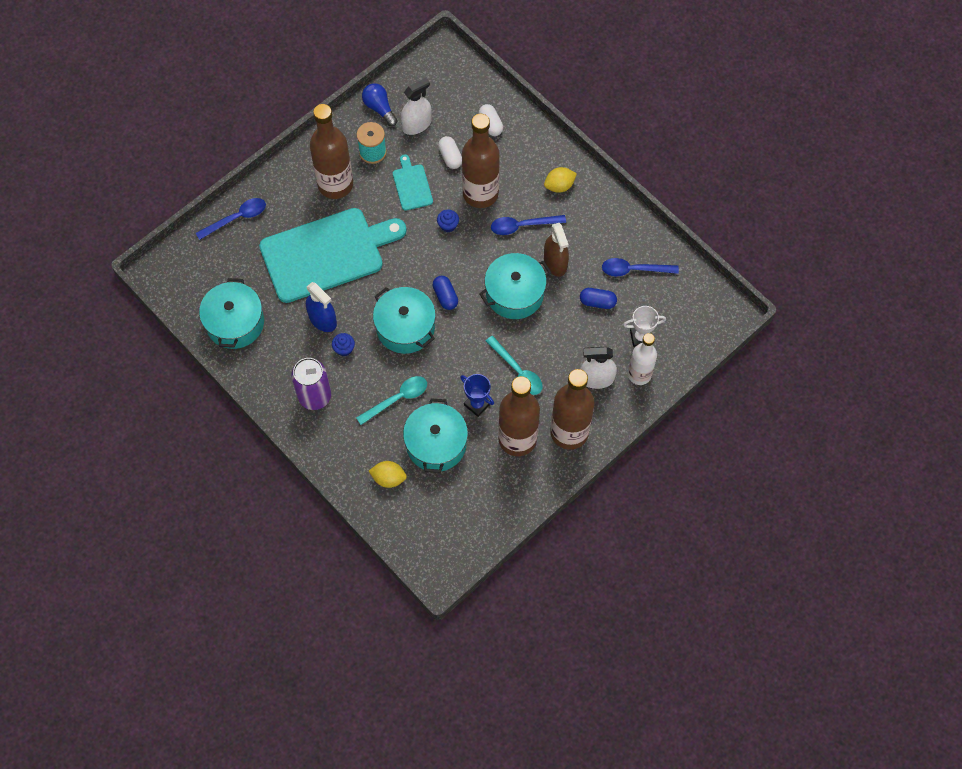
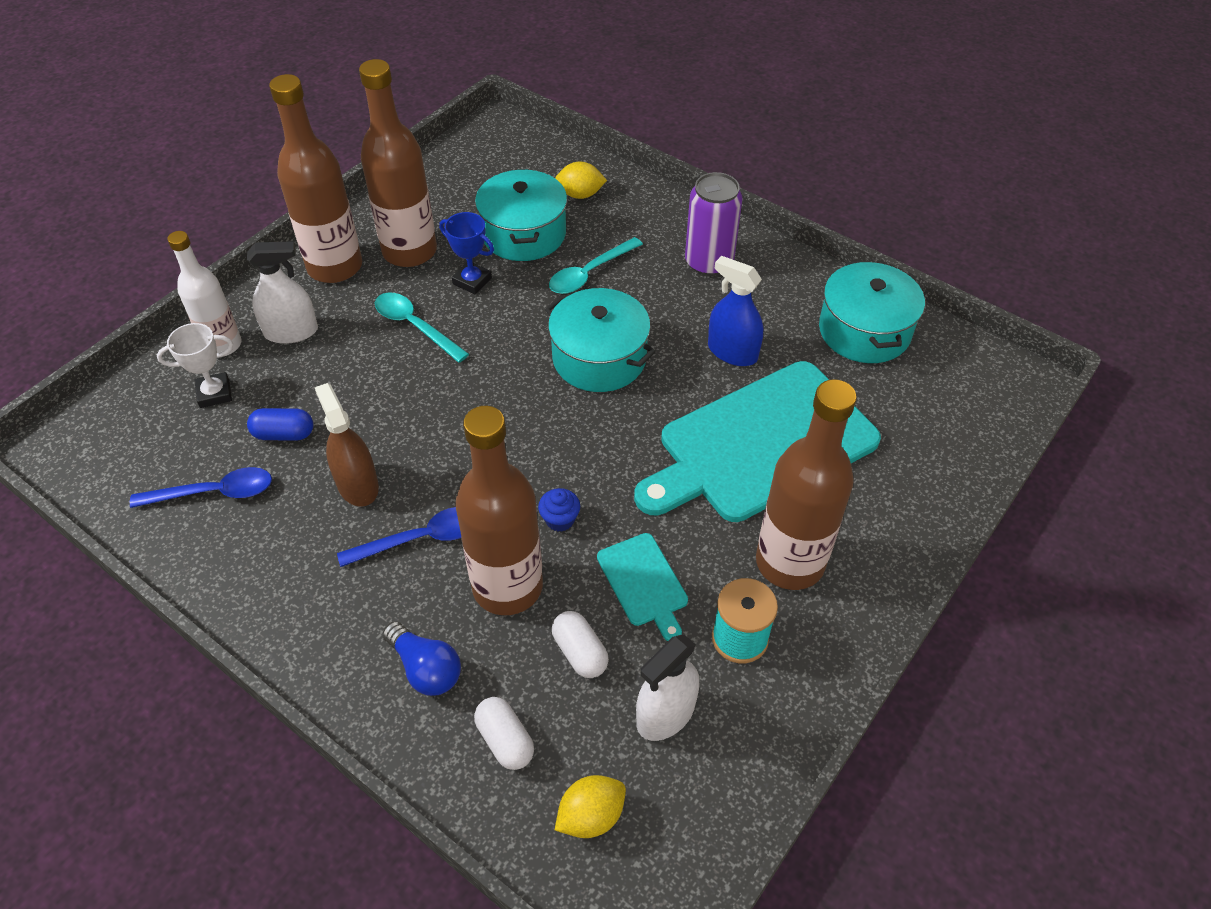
camera: 170 degrees right, 15 degrees down
(236, 218) = (940, 478): blue spoon -> none
(344, 349) = (686, 320): blue cupcake -> none
(379, 108) = (756, 740): blue light bulb -> blue light bulb (425, 668)
(445, 296) = (544, 408): blue capsule -> none
(514, 294) = (427, 427): turquoise pot -> none
(559, 186) = (350, 626): yellow lemon -> yellow lemon (591, 815)

